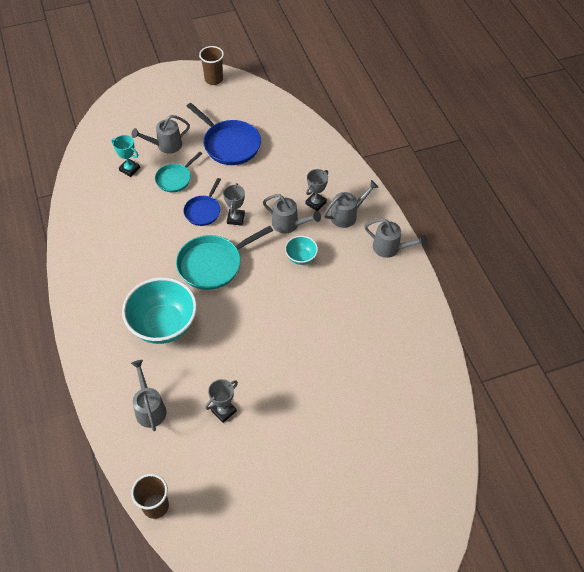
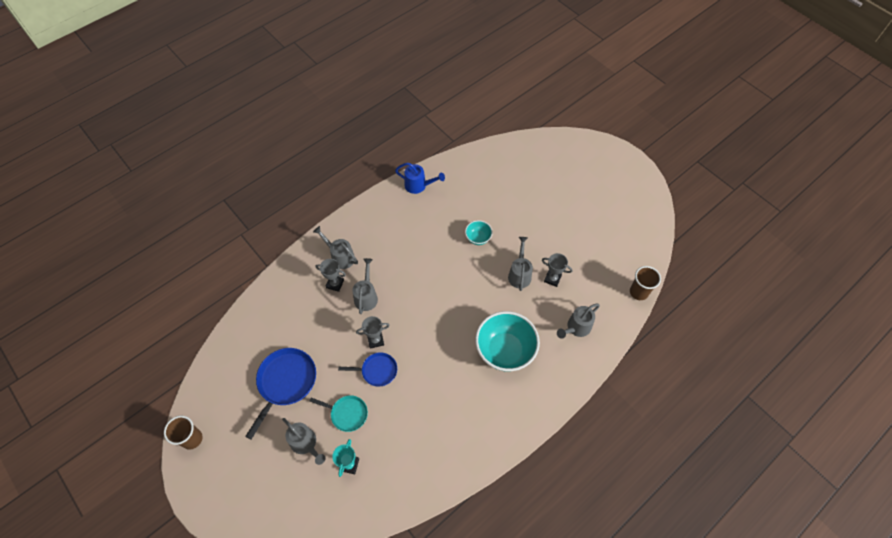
camera: 110 degrees left, 5 degrees up
(213, 264) = (431, 338): turquoise pan -> none
(301, 257) = (397, 276): turquoise bowl -> turquoise bowl (478, 238)
(390, 248) = (363, 218): grey watering can -> grey watering can (519, 274)
(417, 316) = (419, 186): none -> blue watering can

